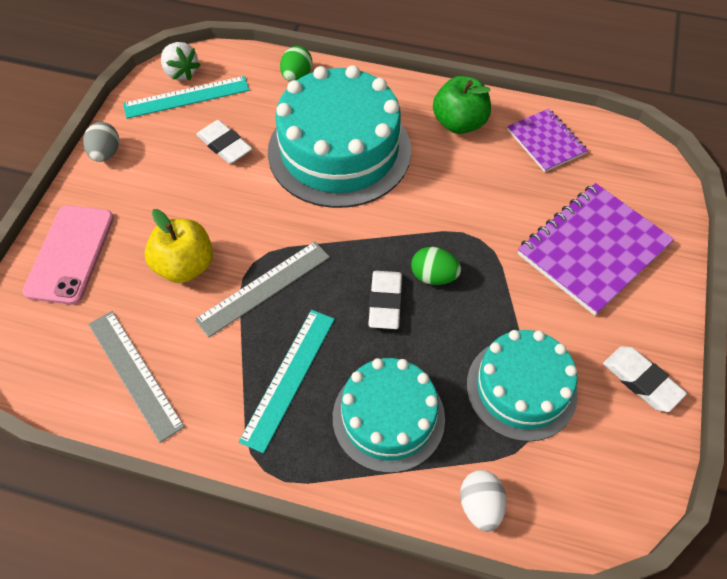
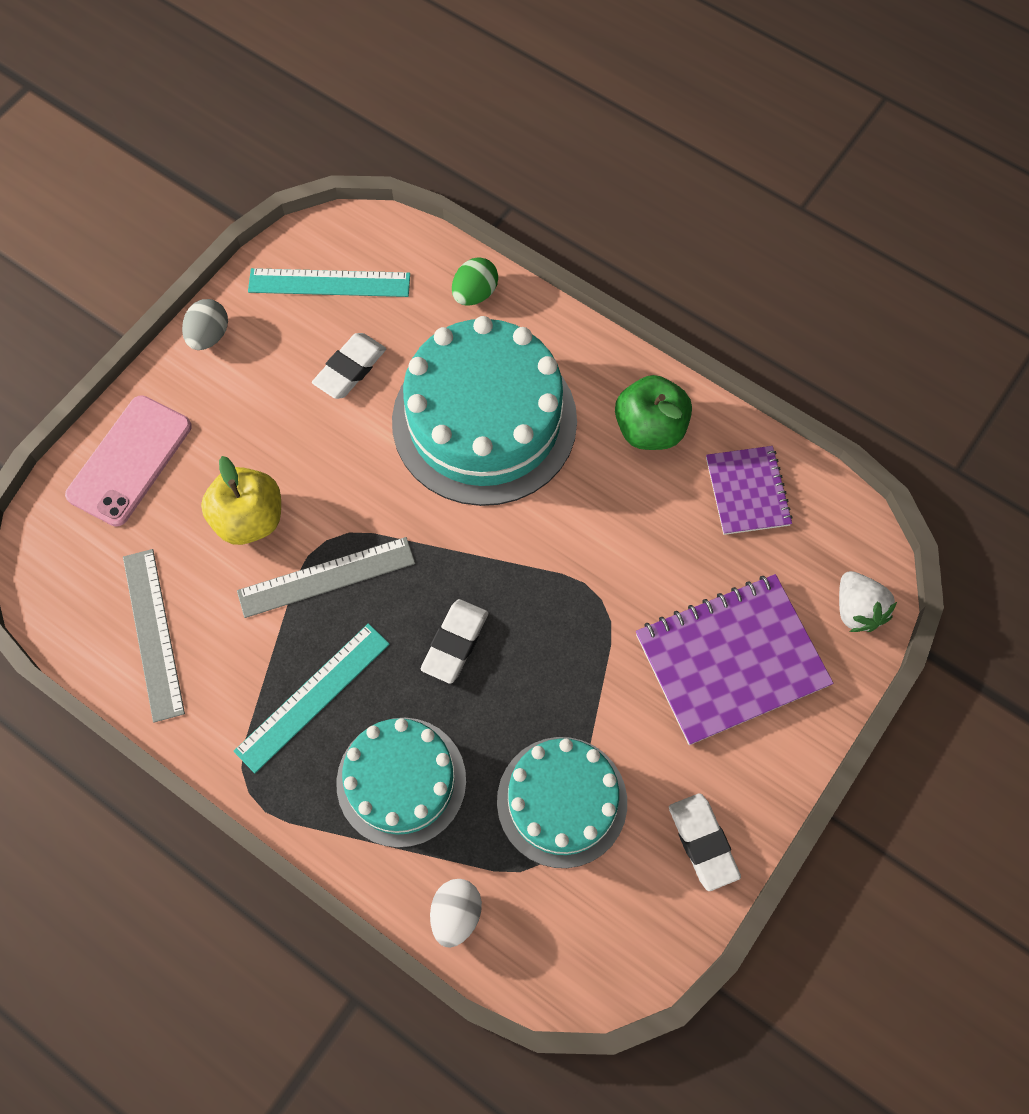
camera: 20 degrees right, 10 degrees up
(181, 73) = (335, 243): white strawberry -> white strawberry (857, 610)
(224, 145) = (350, 369): white eraser -> white eraser turned 60 degrees clockwise
(433, 276) = (524, 629): green egg -> none

